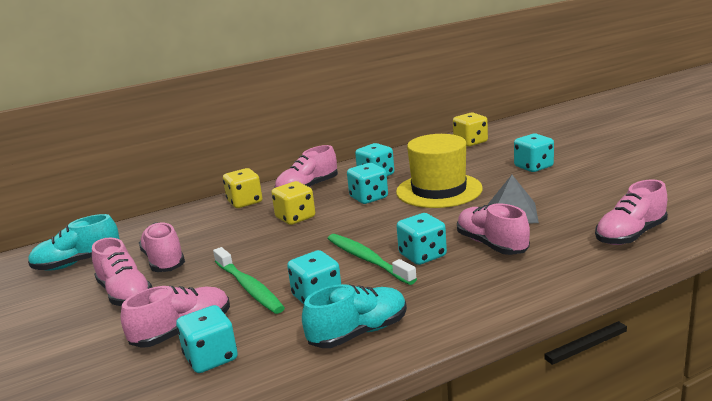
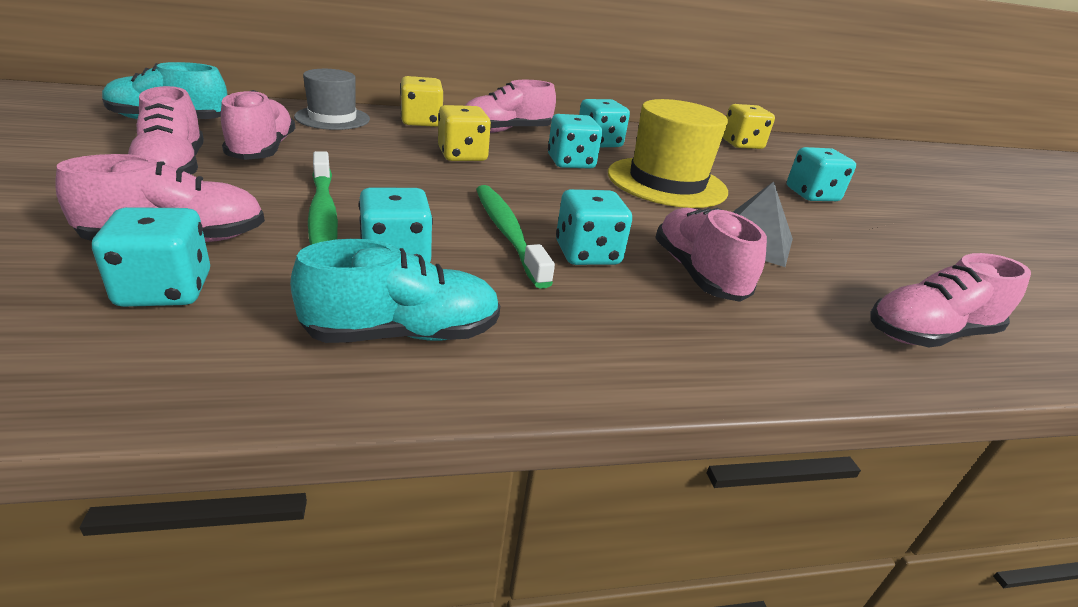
camera: 10 degrees right, 10 degrees up
(182, 221) = (332, 118): none -> grey hat

